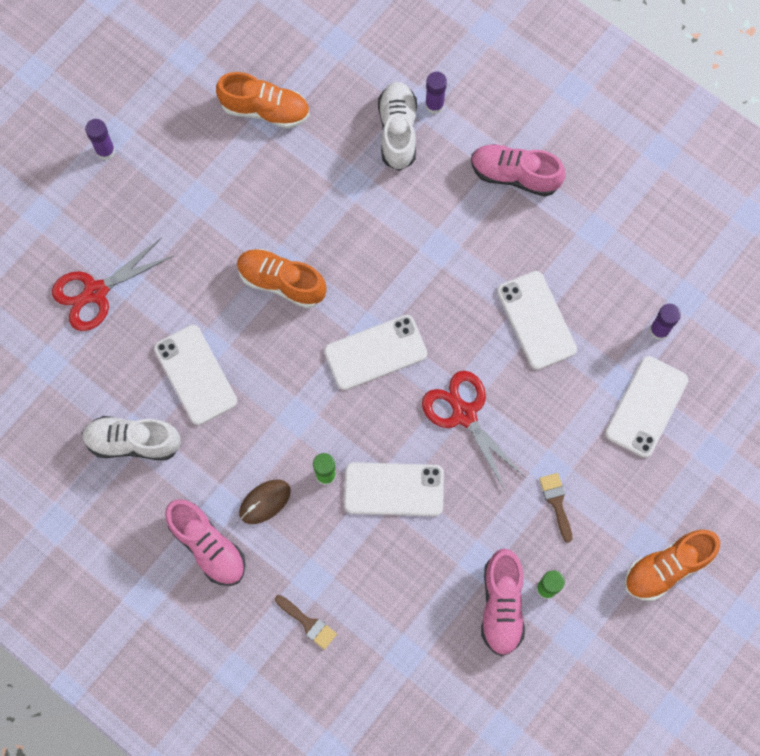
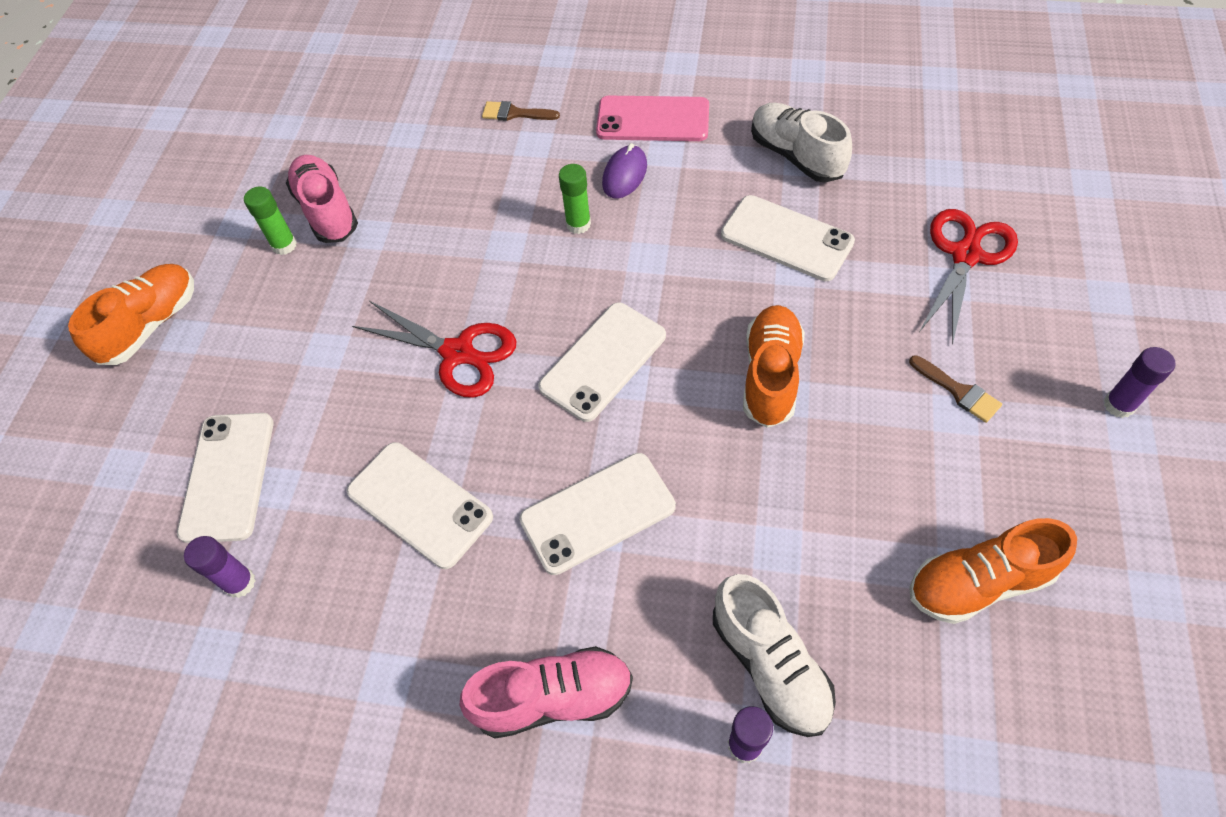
camera: 155 degrees right, 15 degrees down
(133, 442) = (796, 156): white shoe -> white shoe turned 105 degrees counterclockwise
(208, 546) = (653, 119): pink shoe -> pink phone
(265, 502) = (624, 175): brown mouse -> purple mouse
(281, 282) = (770, 375): orange shoe -> orange shoe turned 75 degrees counterclockwise
(394, 489) = (497, 247): white phone -> white phone (597, 513)
(556, 502) = (305, 323): brown brush -> brown brush (958, 391)

